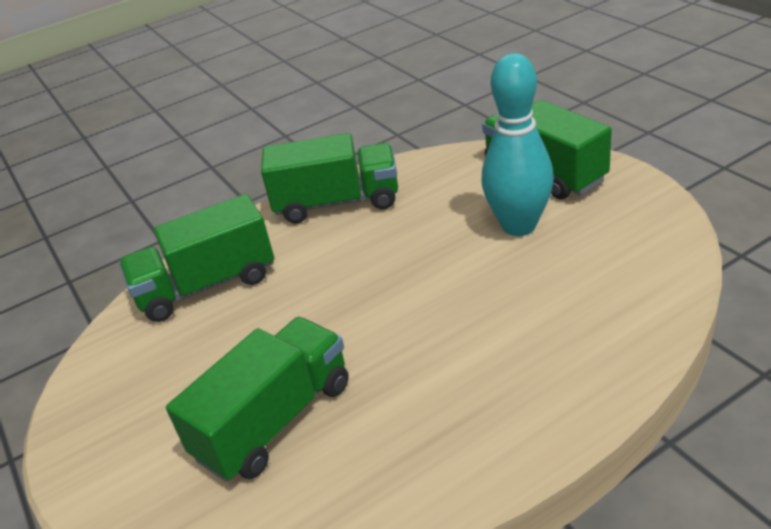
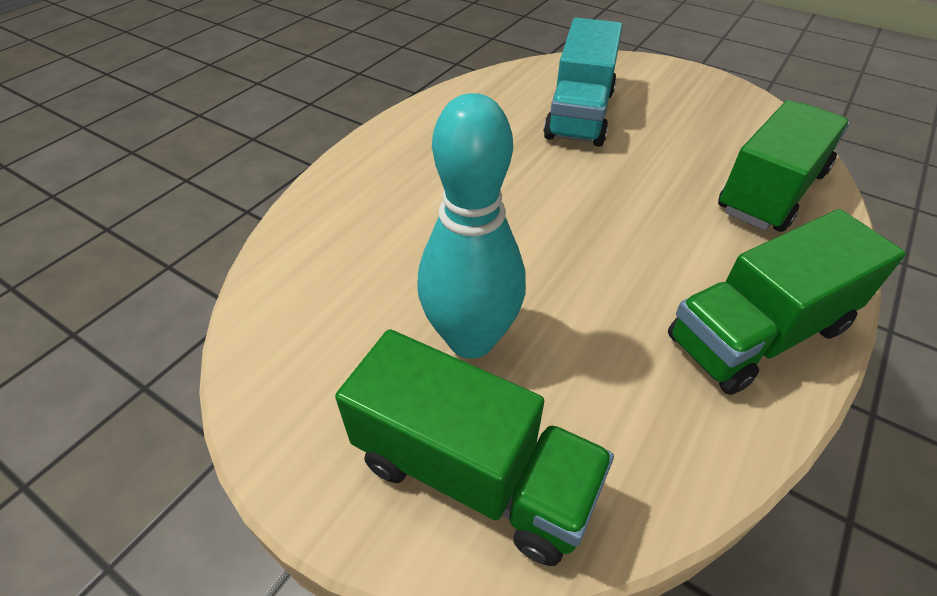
camera: 150 degrees right, 10 degrees up
(274, 420) = (580, 114): green truck -> turquoise truck

